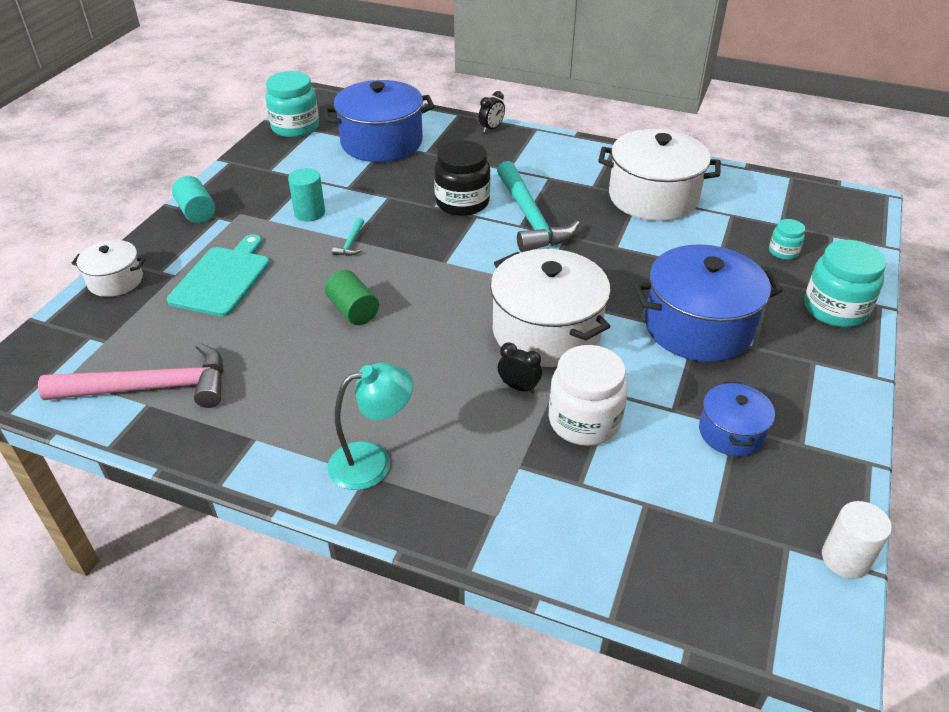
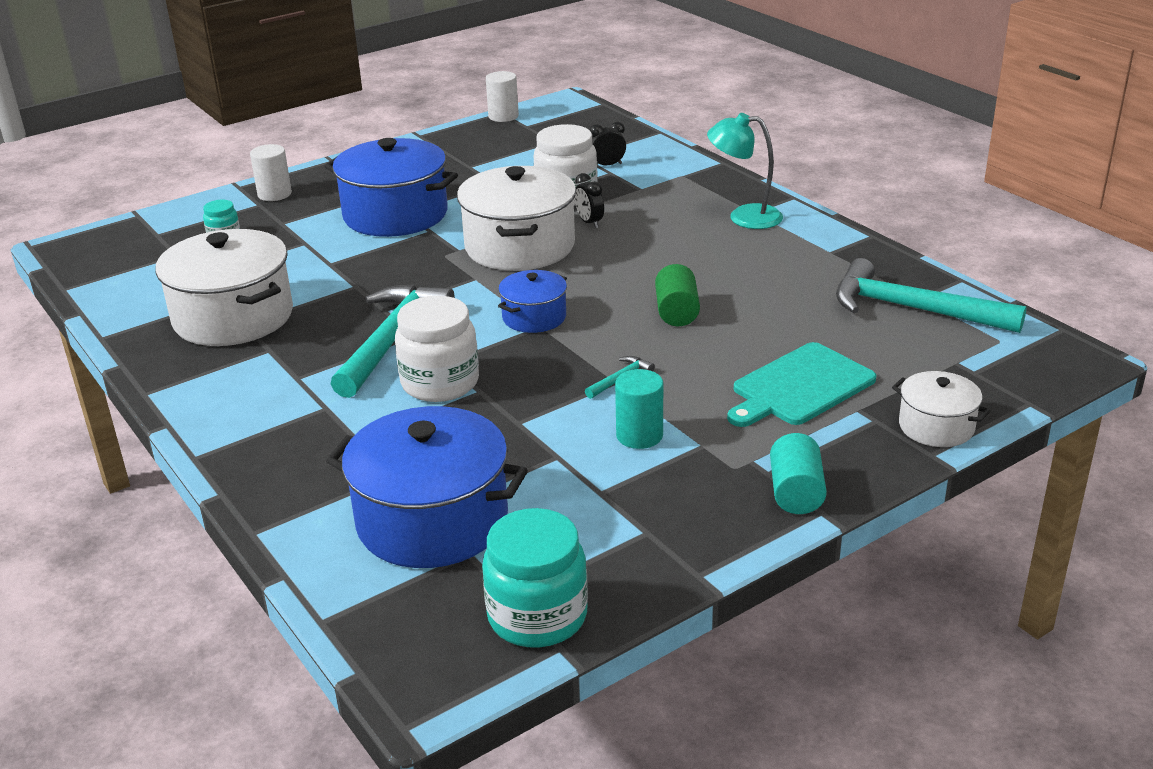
camera: 145 degrees left, 10 degrees down
(151, 388) = (913, 309): pink hammer -> turquoise hammer
(462, 202) = (440, 383): black jar -> white jar
(491, 128) = (249, 483): black clock -> black clock (607, 165)
(731, 432) = (477, 165): blue pot -> blue pot (534, 317)
(835, 309) = (274, 194): turquoise jar -> white cylinder

